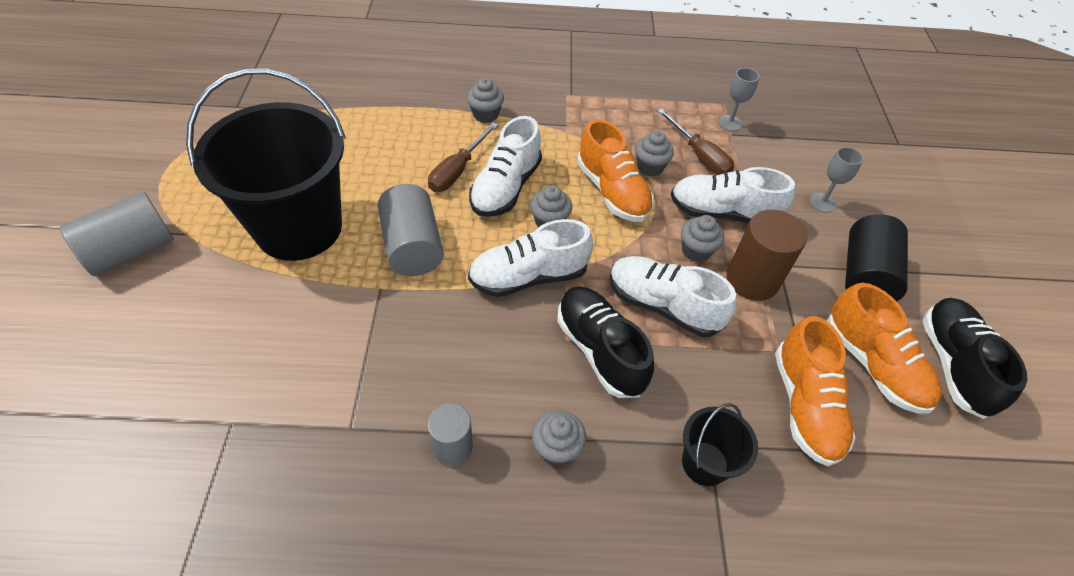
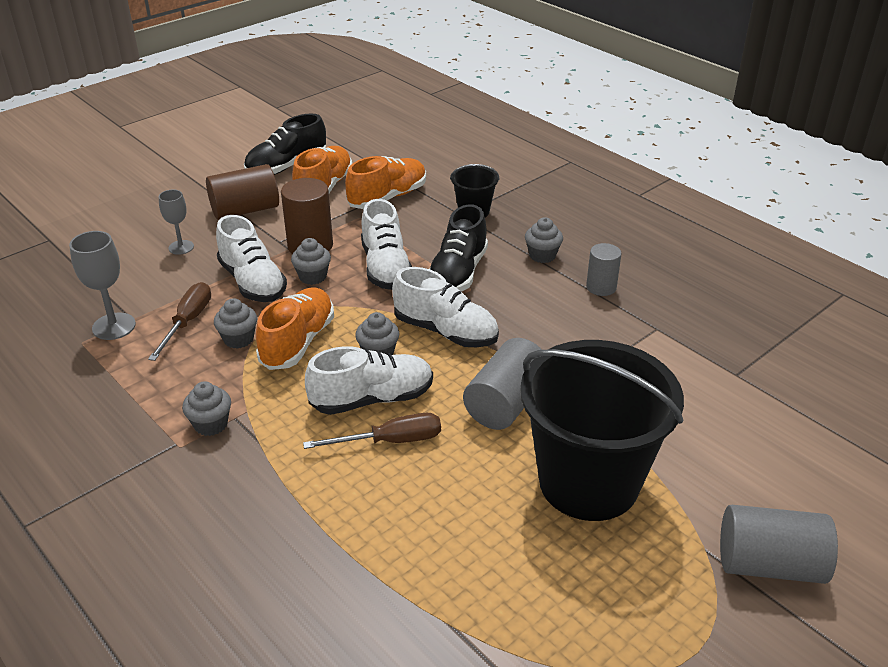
camera: 130 degrees left, 15 degrees down
(485, 115) = (285, 481): grey cupcake -> grey cupcake (211, 424)
(730, 123) = (114, 326): grey goblet -> grey goblet, size x1.51
(864, 275) = (245, 210): black cylinder -> brown cylinder

